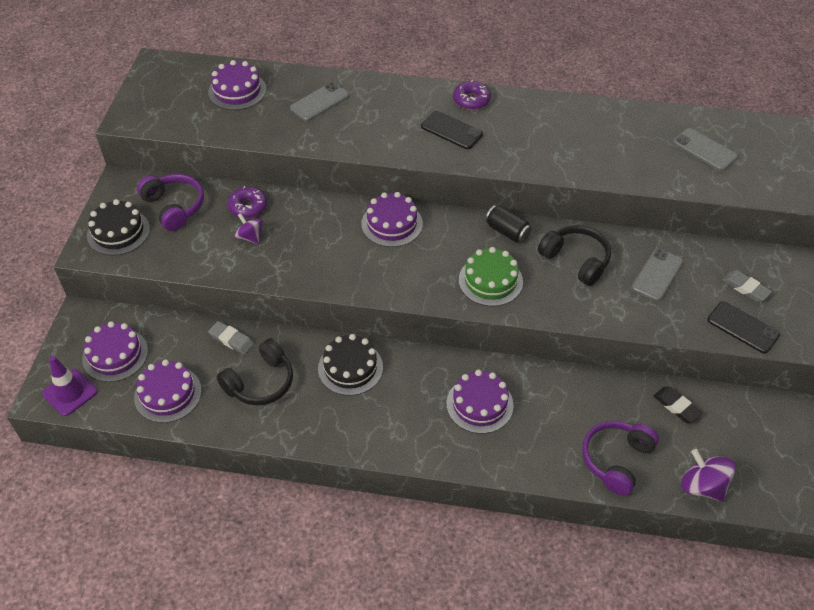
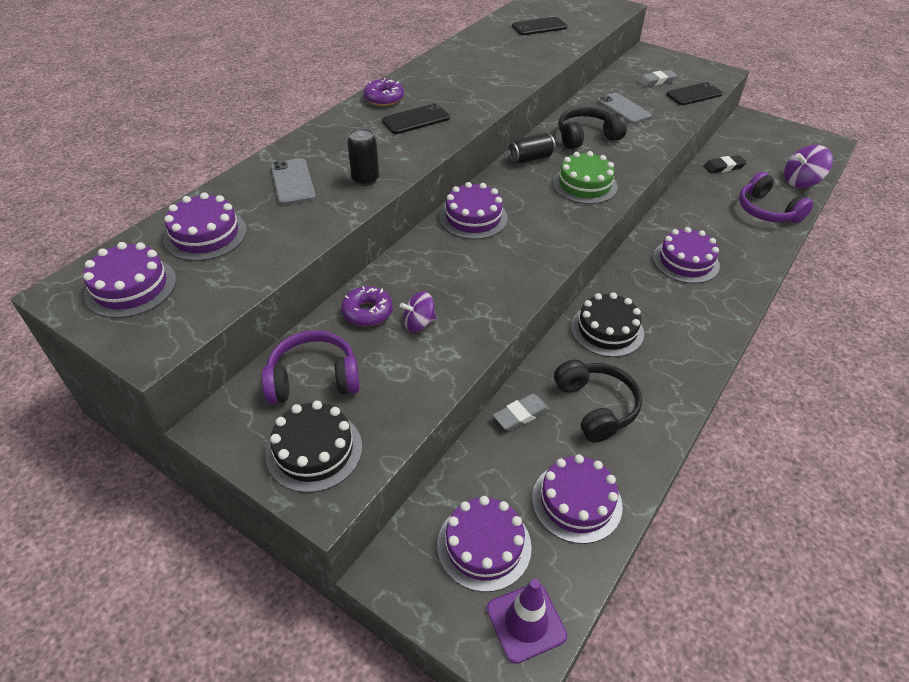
camera: 65 degrees left, 5 degrees down
(172, 86) = (131, 287): none -> purple cake
(346, 136) = (365, 180): none -> black can
(704, 150) = (539, 27): grey phone -> black phone

